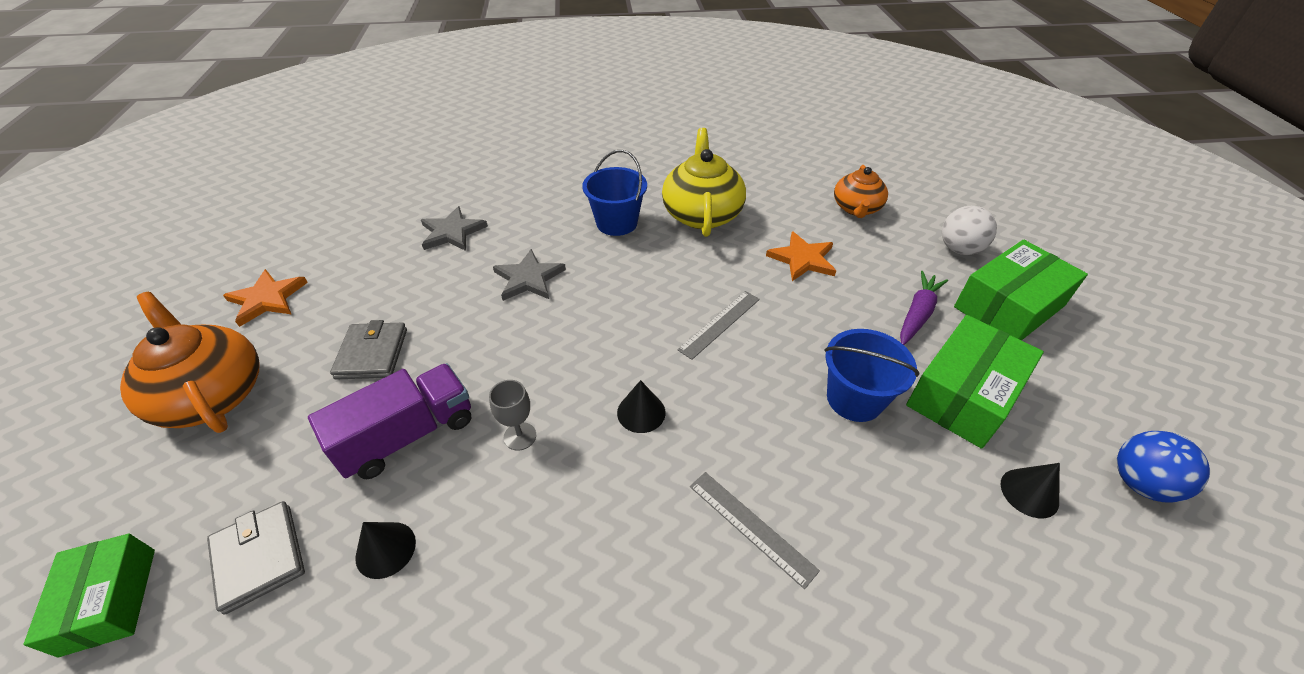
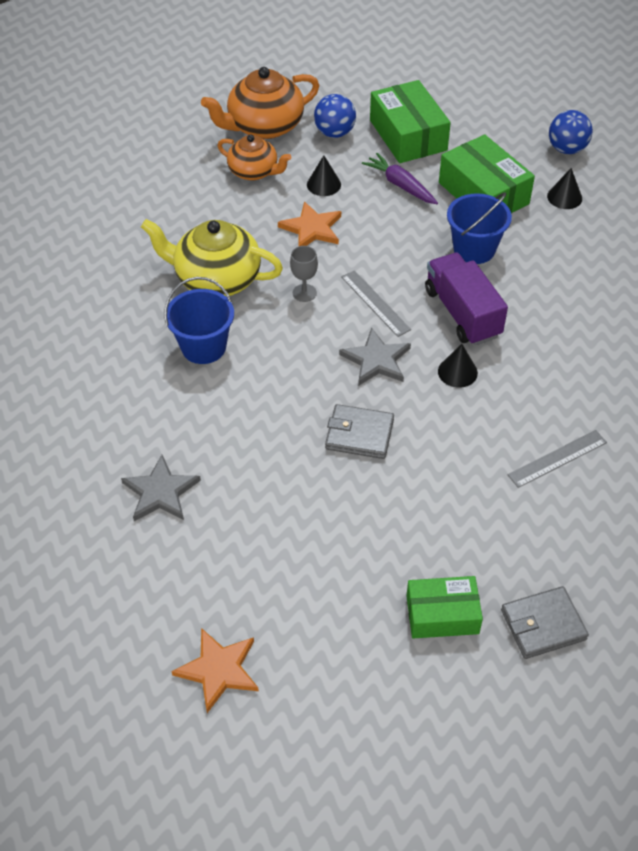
camera: 75 degrees left, 5 degrees up
(109, 600) = (564, 725): green box -> green box (442, 614)
(212, 394) = (356, 697): orange teapot -> orange teapot (264, 126)
(372, 353) = (337, 561): grey wallet -> grey wallet (359, 434)
(385, 549) = (549, 541): black cone -> black cone (324, 184)
(408, 435) = (445, 529): purple truck -> purple truck (462, 313)
(520, 436) = (463, 451): grey goblet -> grey goblet (304, 293)
(528, 278) = (268, 429): grey star -> grey star (376, 360)
(751, 527) = (565, 333): grey ruler -> grey ruler (557, 458)
(959, 249) = (334, 133): white ball -> blue ball

